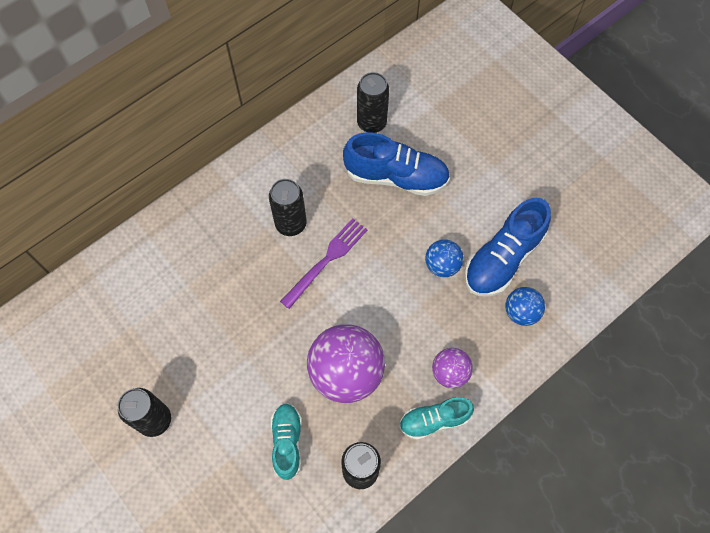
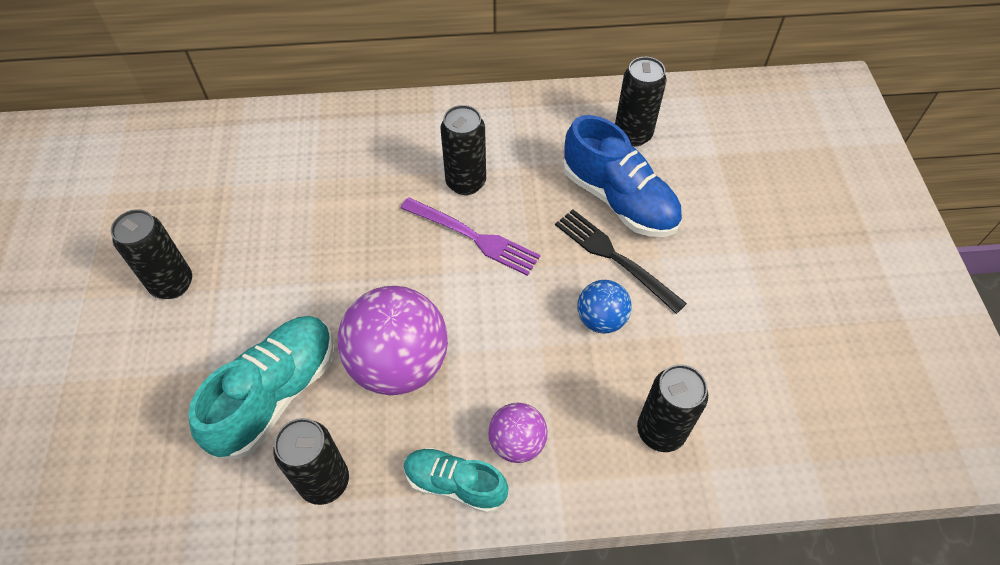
camera: 35 degrees right, 10 degrees down
(287, 442) = (275, 394): turquoise shoe -> turquoise shoe, size x1.62
(327, 259) = (475, 237): purple fork -> purple fork turned 45 degrees clockwise
(420, 219) = (613, 257): none -> black fork
(503, 258) = (683, 356): blue shoe -> none
(521, 312) = (660, 431): blue ball -> black can

